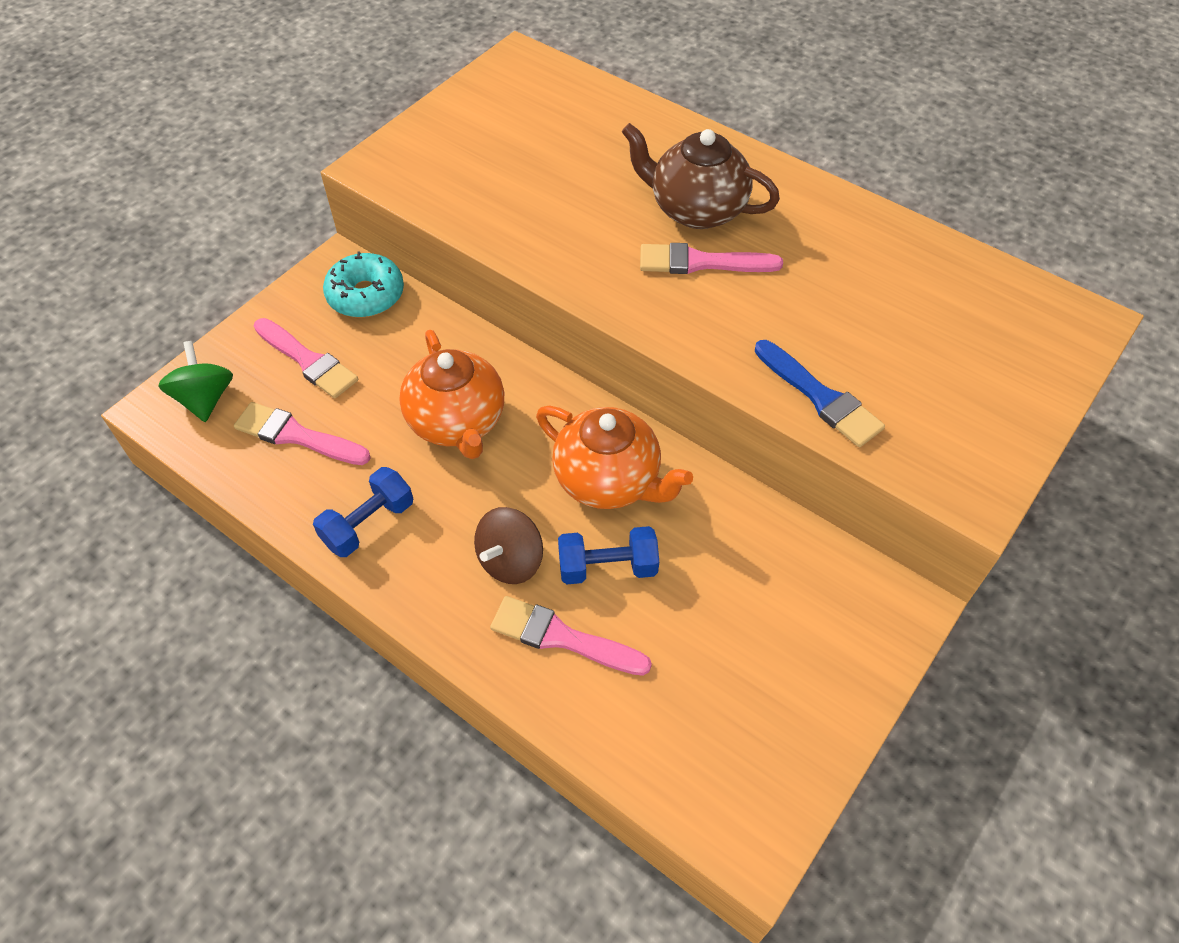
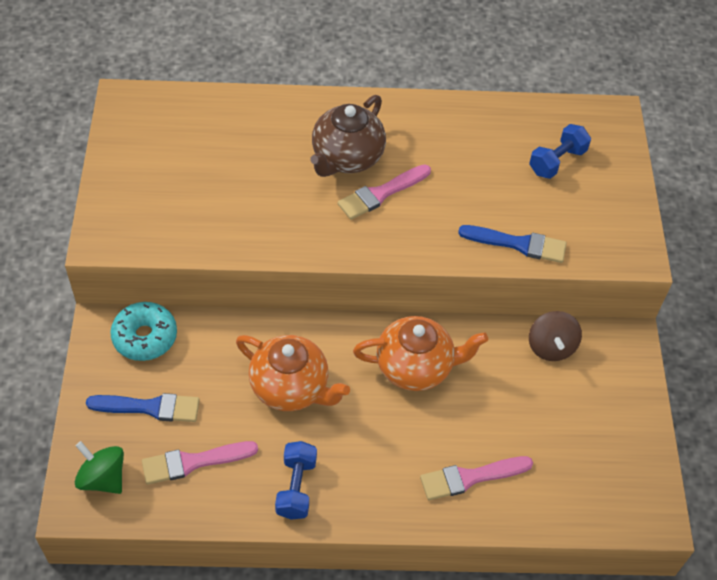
camera: 40 degrees left, 0 degrees up
(308, 361) = (150, 407): pink brush -> blue brush
(510, 560) = (402, 453): brown spinning top -> brown spinning top (551, 347)
(607, 567) = (460, 420): blue dumbbell -> blue dumbbell (557, 161)
(695, 209) = (346, 158): brown teapot -> brown teapot turned 45 degrees counterclockwise

